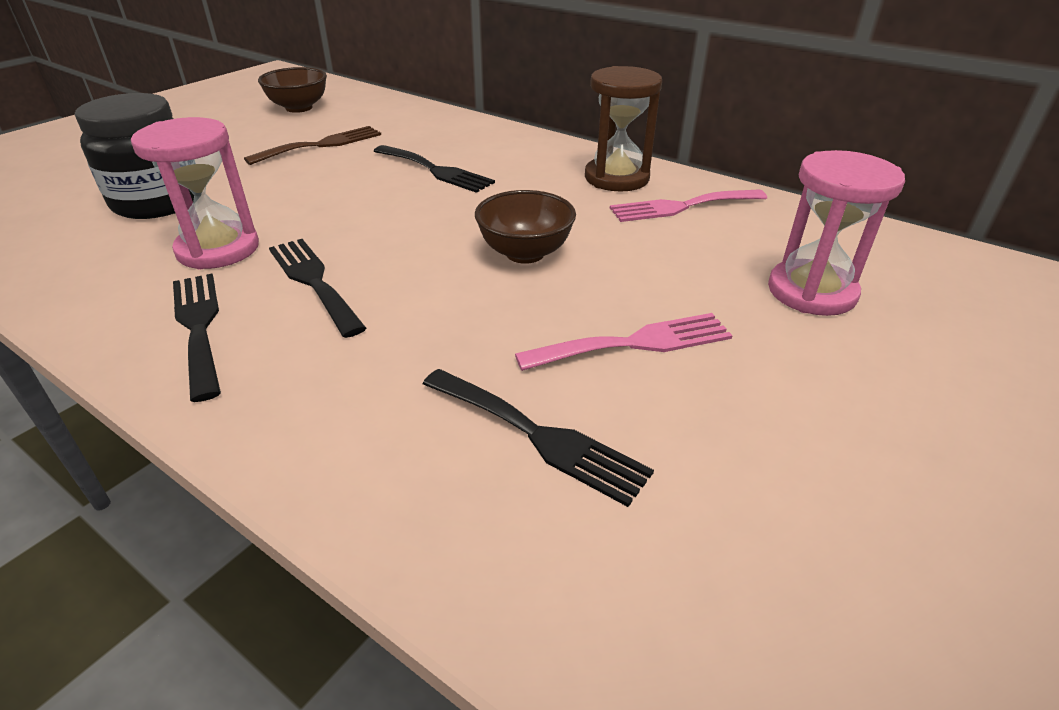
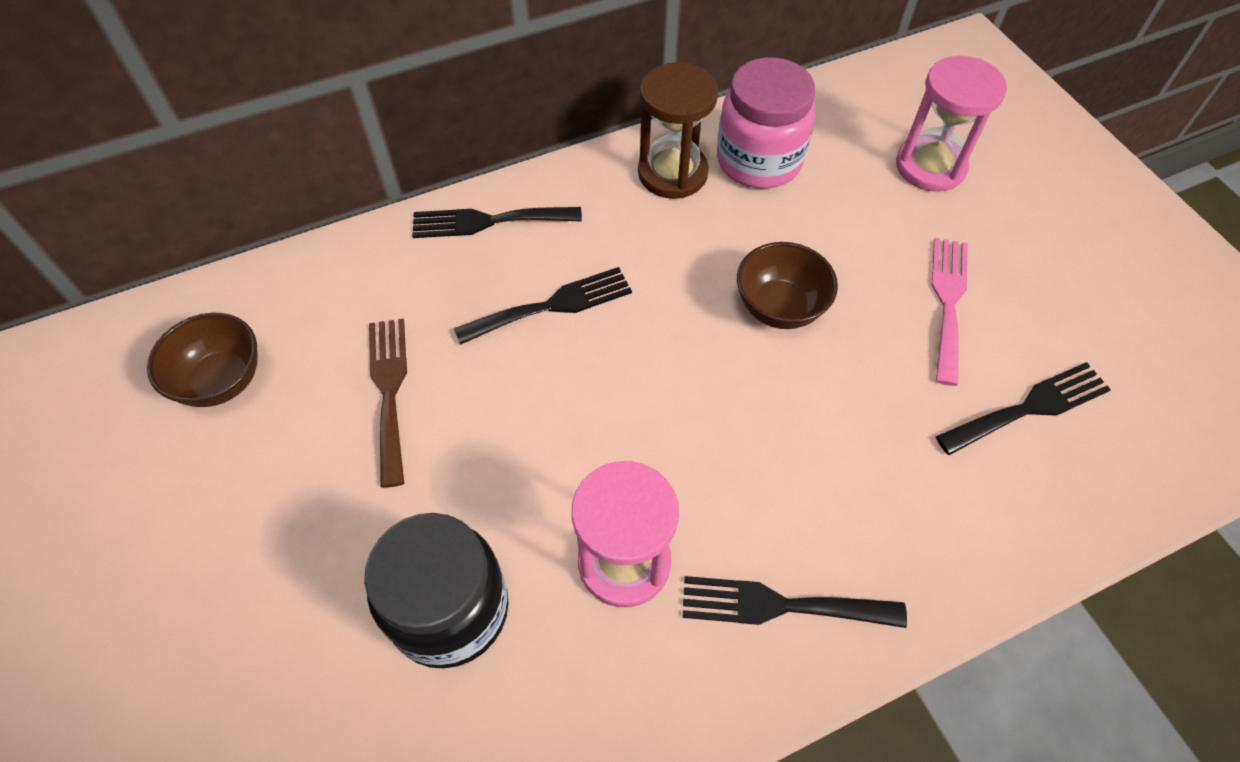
camera: 60 degrees left, 20 degrees up
(313, 281) = (743, 489): black fork -> black fork (488, 221)
(682, 206) = (759, 161): pink fork -> pink jar

